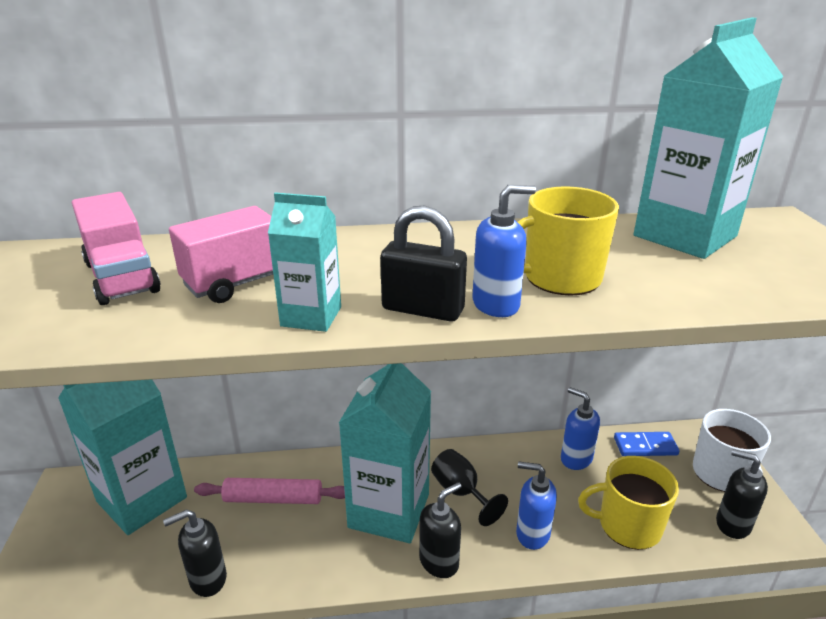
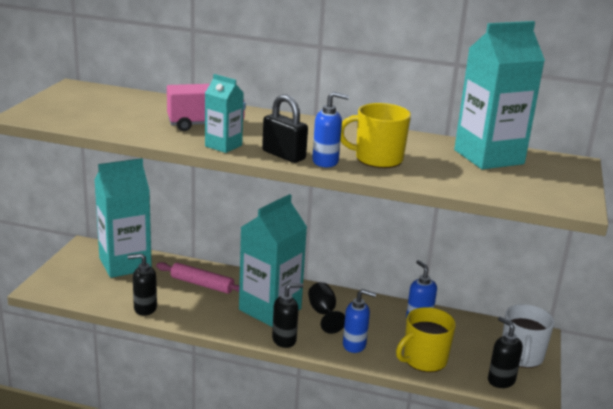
camera: 20 degrees right, 5 degrees down
(121, 277) = (141, 110): pink truck -> none
(532, 534) = (354, 345): blue soap dispenser -> blue soap dispenser turned 150 degrees clockwise
(628, 525) = (424, 360): yellow mug -> yellow mug turned 60 degrees counterclockwise
(645, 446) = (477, 327): blue domino -> none

